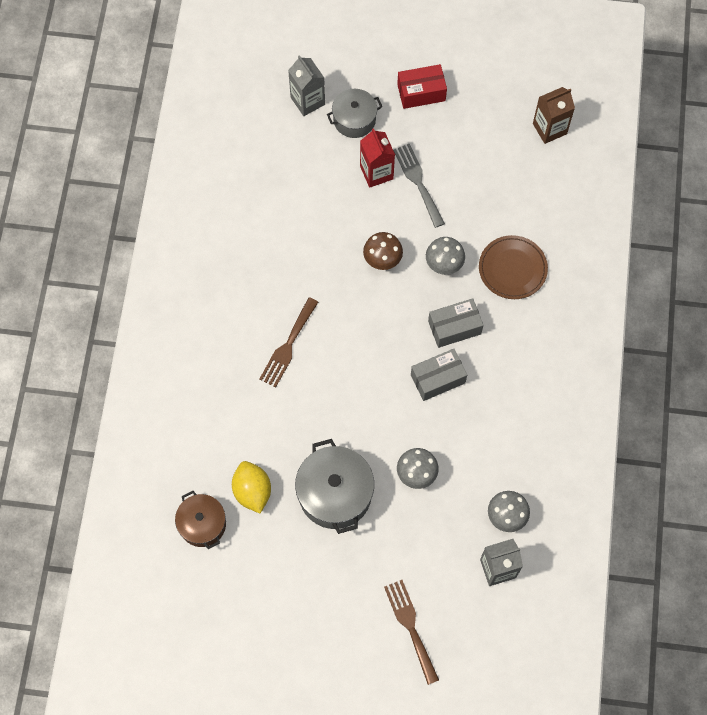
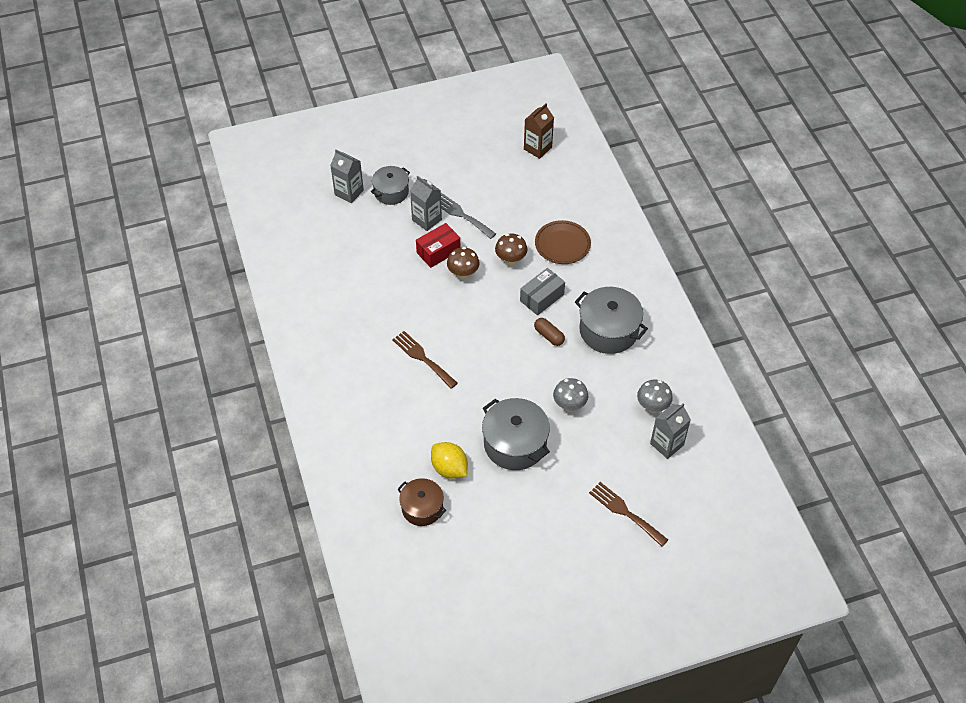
camera: 25 degrees left, 15 degrees down
(288, 346) = (422, 358): brown fork -> brown fork turned 135 degrees clockwise
(376, 172) = (427, 220): red carton -> grey carton
(421, 92) = (431, 158): red box -> red box (438, 251)
(438, 379) = (549, 336): grey box -> brown capsule
(444, 265) = (510, 260): grey mushroom -> brown mushroom
(507, 401) = (608, 330): none -> grey pot

